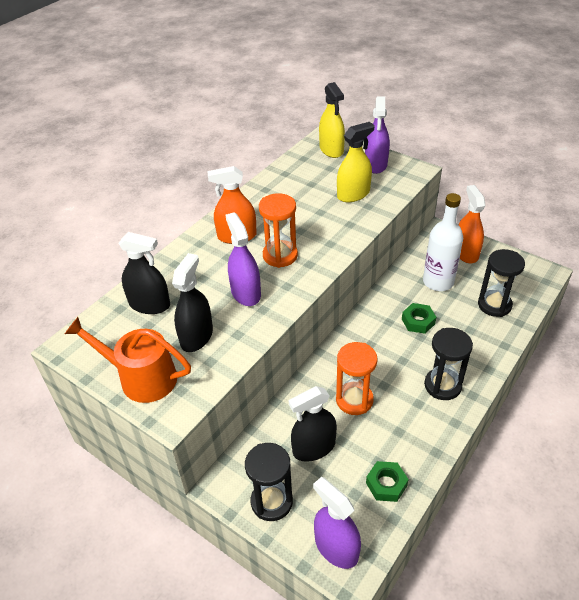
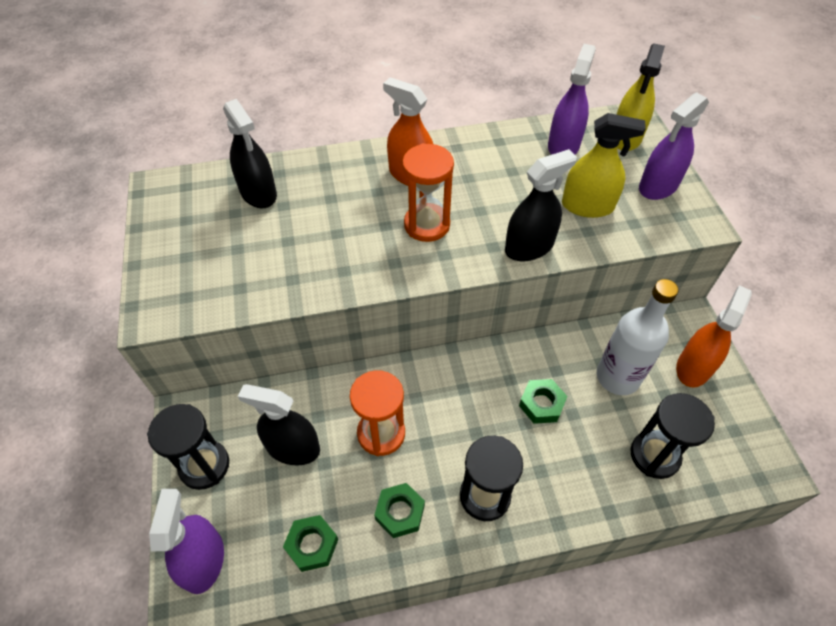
camera: 40 degrees right, 10 degrees up
(141, 378) = (172, 260): orange watering can -> none
(196, 336) = (257, 254): black spray bottle -> black spray bottle (529, 247)
(246, 293) = (349, 242): purple spray bottle -> purple spray bottle (563, 146)
(411, 429) = (400, 512): none -> green nut

